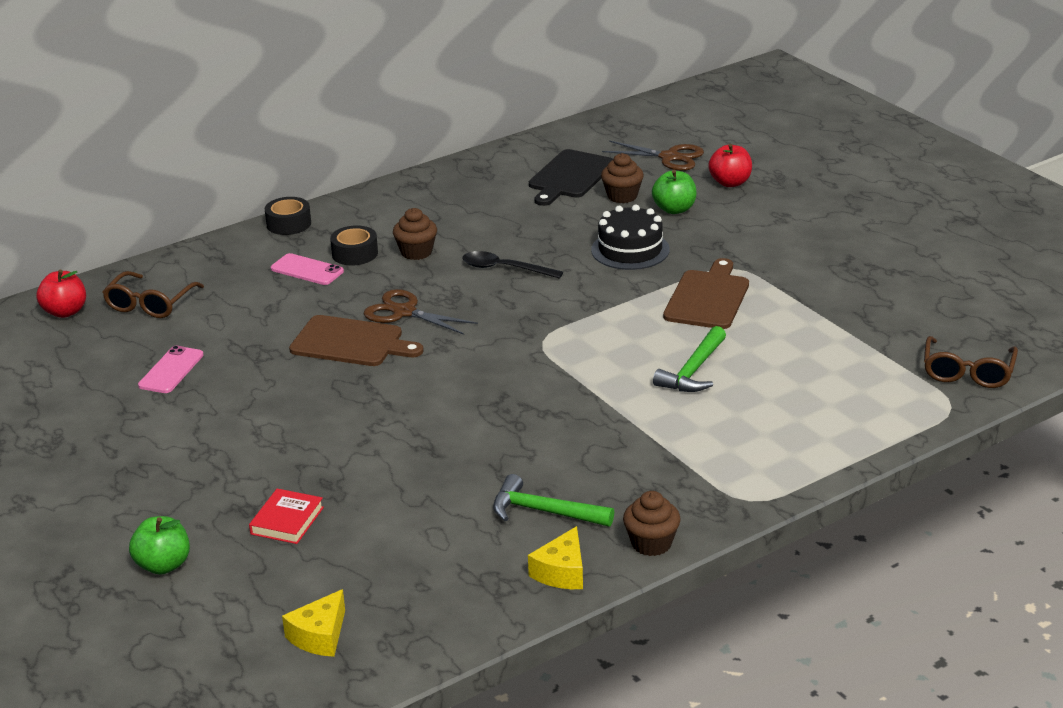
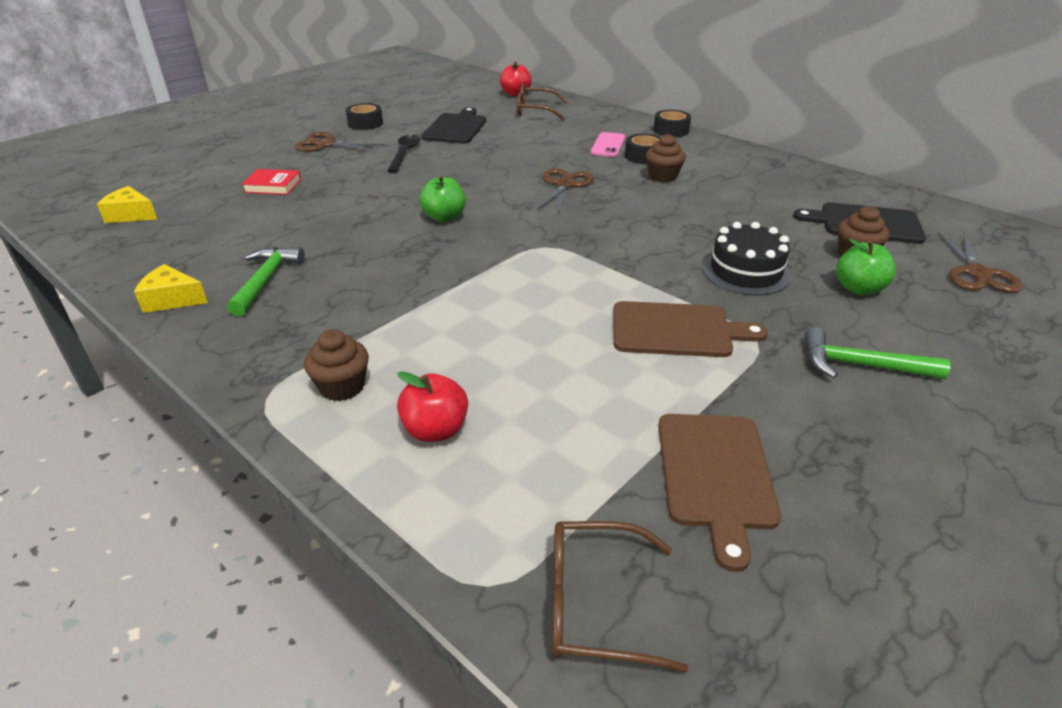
camera: 75 degrees right, 5 degrees up
(96, 446) = (365, 123): none -> black tape
(161, 480) = (326, 144): none -> brown scissors
(163, 565) = (231, 159): green apple -> green apple (444, 217)
(171, 370) = (456, 128): pink phone -> black cutting board
(351, 343) = (511, 173): brown cutting board -> brown cutting board (715, 475)
(504, 269) = (661, 214): black spoon -> black spoon (405, 153)
(651, 543) = (201, 342): brown cupcake -> brown cupcake (342, 387)
(693, 371) = (518, 336): green hammer -> green hammer (860, 365)
(730, 182) = (965, 320): red apple -> red apple (435, 430)

